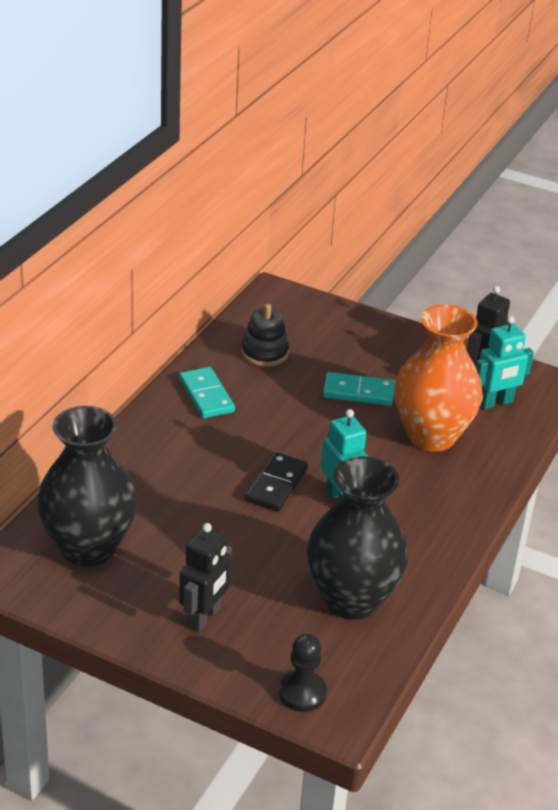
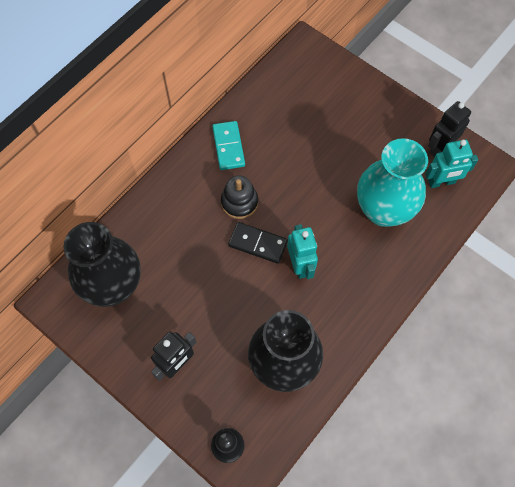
camera: 15 degrees right, 30 degrees up
(264, 353) = (281, 108): black stacking toy -> black stacking toy (239, 202)
(276, 485) = (257, 244): black domino -> black domino turned 75 degrees clockwise
(358, 392) = (340, 158): turquoise domino -> none
(431, 436) = (383, 210): orange vase -> turquoise vase

